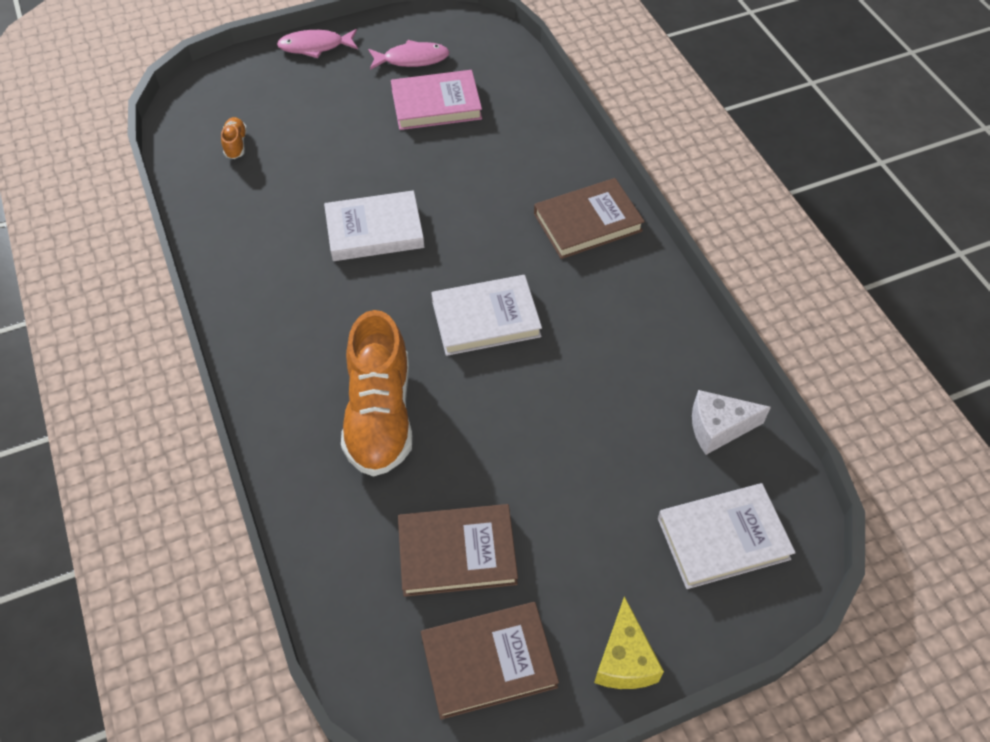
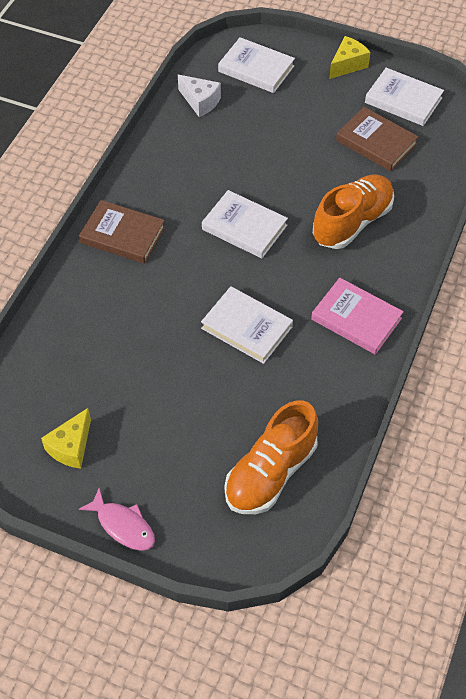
camera: 135 degrees left, 0 degrees up
(236, 144) = (271, 473): orange shoe -> orange shoe, size x2.42
(412, 59) = (71, 447): pink fish -> yellow cheese
(436, 104) = (103, 391): pink book -> pink book (356, 319)
(488, 662) = (403, 100): brown book -> white book

